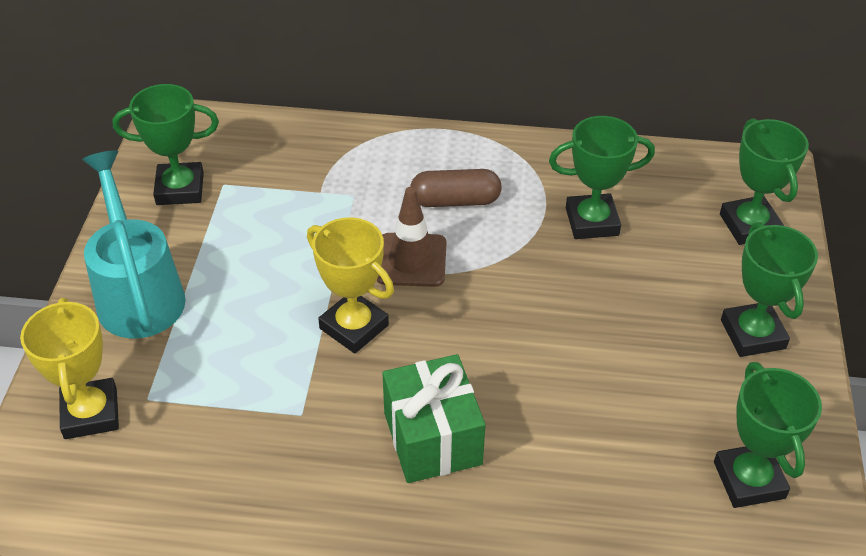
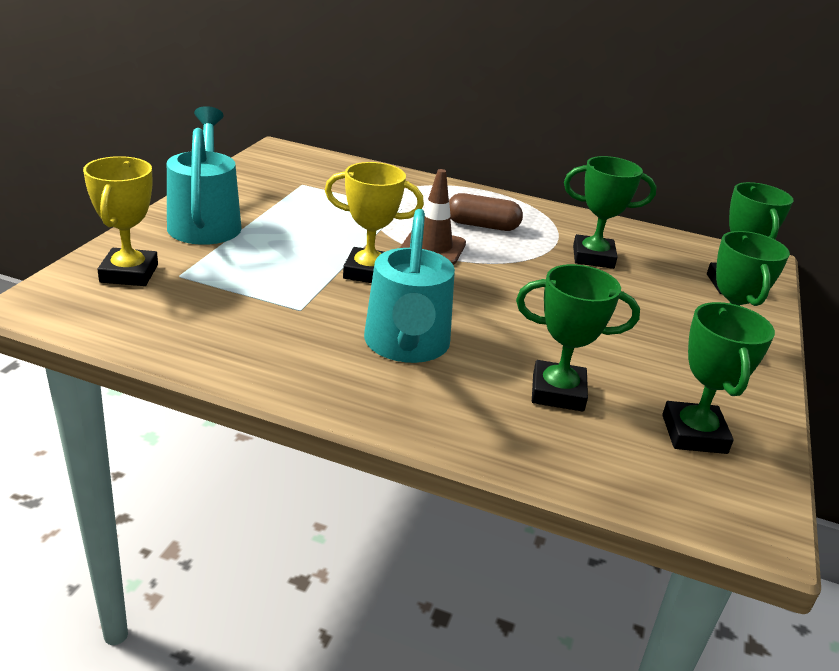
camera: 10 degrees right, 15 degrees down
(180, 189) = (268, 180): green trophy -> green trophy (557, 392)
(354, 327) = (368, 272): yellow trophy -> yellow trophy turned 45 degrees counterclockwise
(432, 438) = (406, 346): green gift -> turquoise watering can

